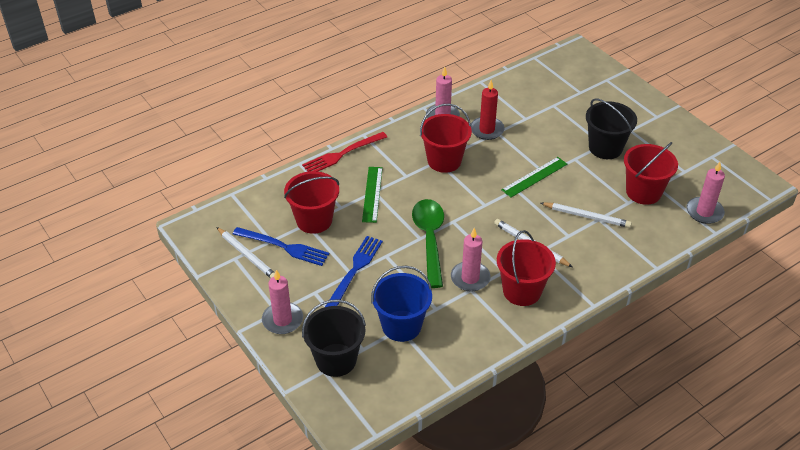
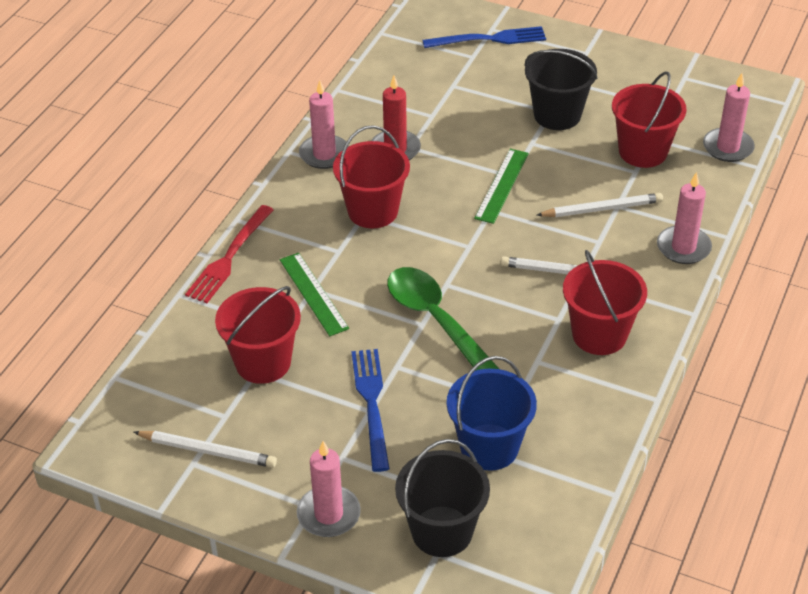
camera: 30 degrees left, 0 degrees up
(285, 247) = (251, 416): blue fork -> blue fork (490, 39)
(470, 278) = (525, 347): pink candle -> pink candle (683, 247)

